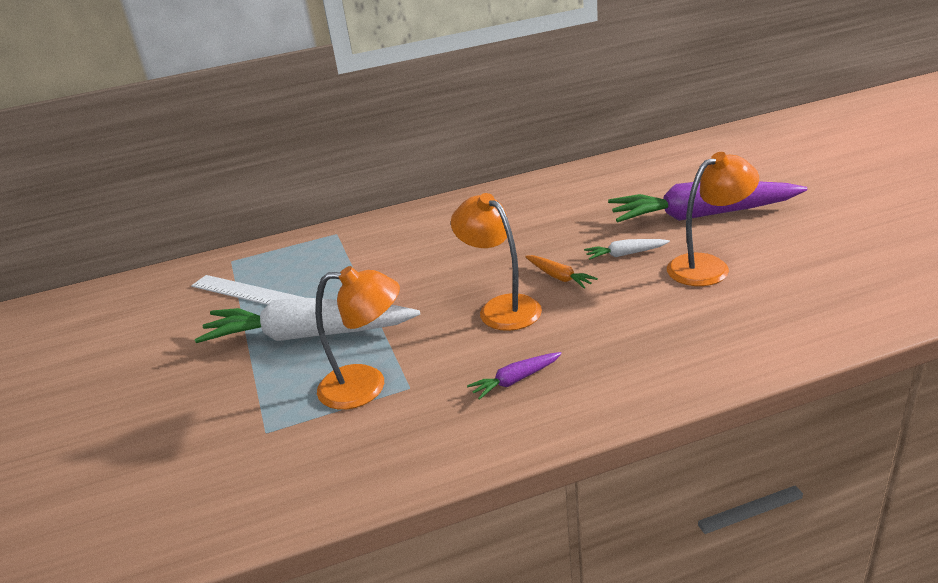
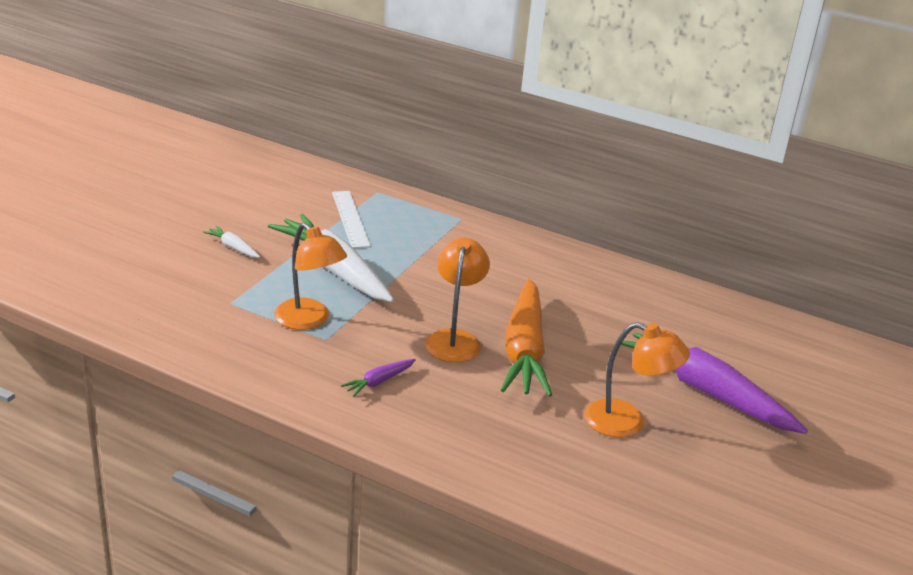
camera: 40 degrees right, 0 degrees up
(515, 380) = (379, 382): purple carrot -> purple carrot turned 60 degrees counterclockwise
(559, 277) = (524, 350): orange carrot -> orange carrot, size x2.40
(625, 254) = (595, 372): white carrot -> white carrot (233, 247)

